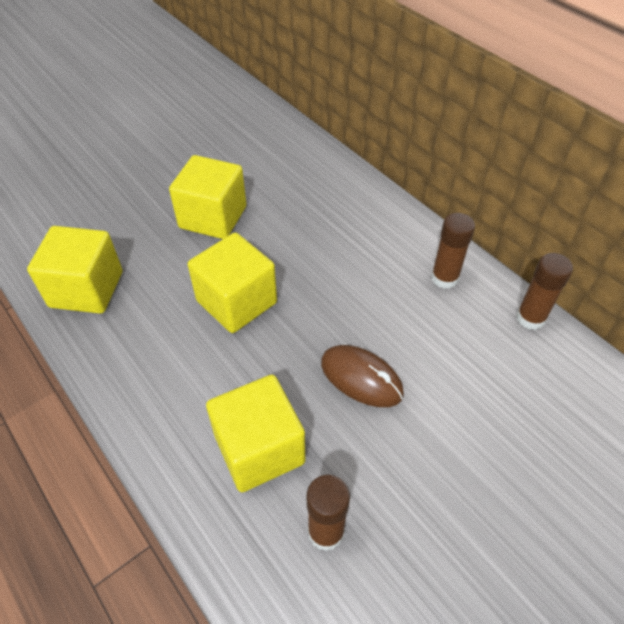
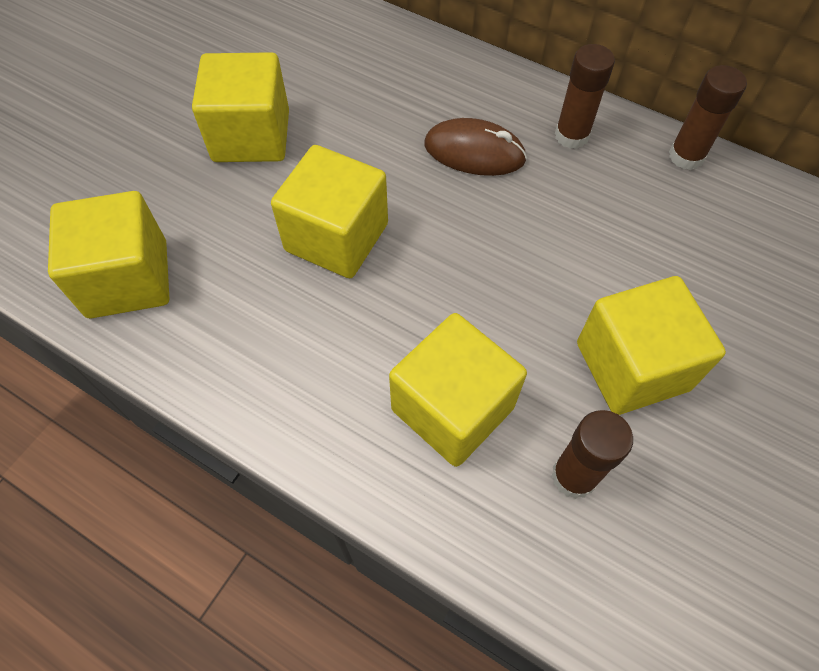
camera: 20 degrees left, 10 degrees up
(361, 378) = (531, 285): brown mouse -> brown mouse (474, 152)
(411, 464) = (632, 366): none -> yellow cube

